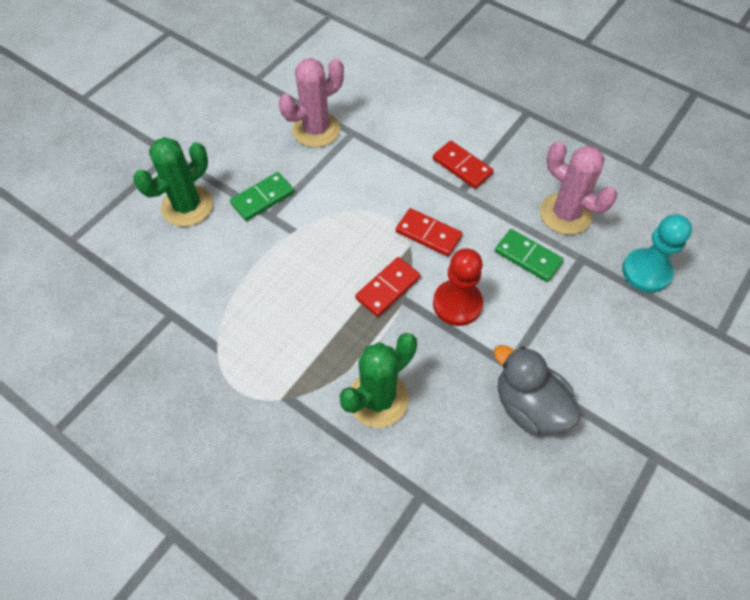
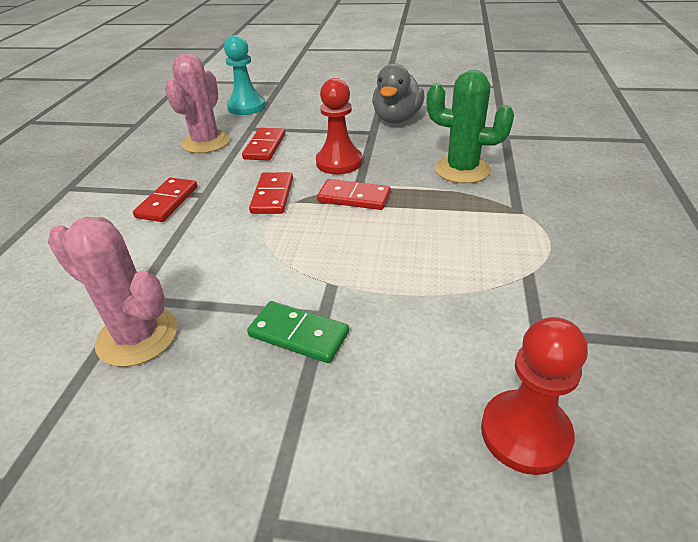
camera: 115 degrees left, 20 degrees down
(127, 262) = (525, 433): none -> red pawn
(187, 206) = (368, 417): green cactus -> none
(527, 257) = (265, 147): green domino -> red domino

